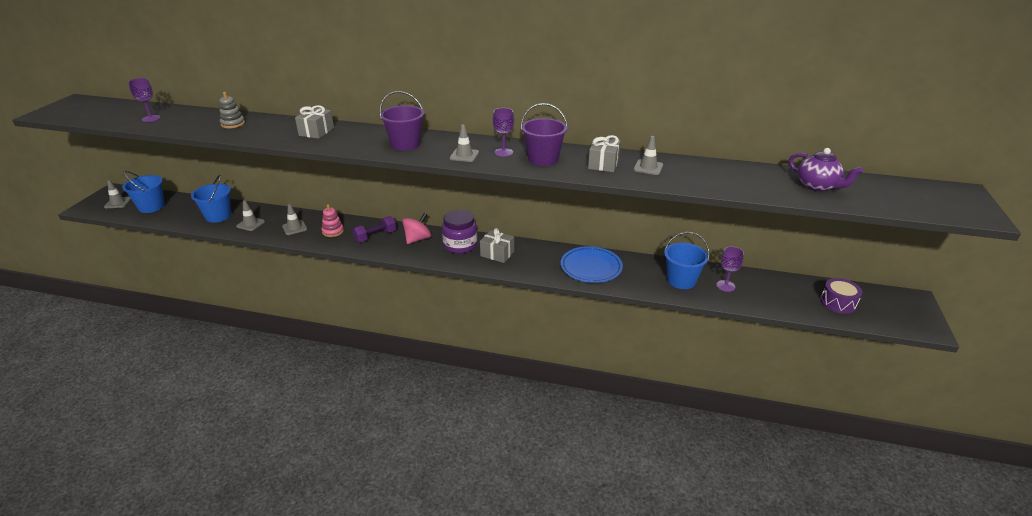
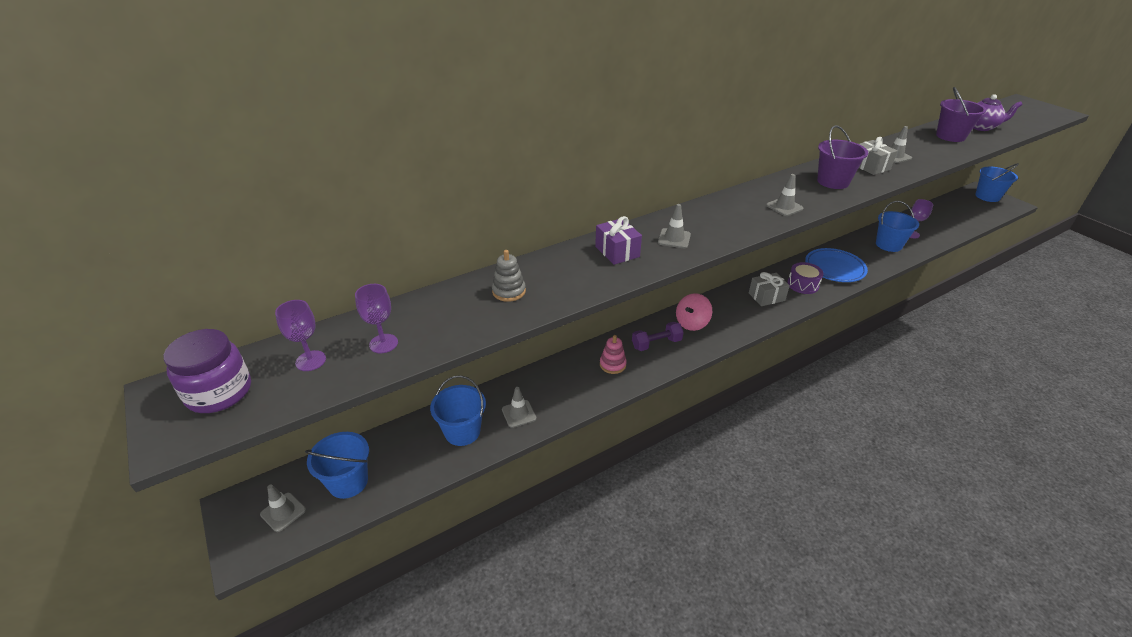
camera: 45 degrees left, 5 degrees up
(294, 228) = (571, 386): grey traffic cone -> grey traffic cone (674, 238)
(316, 132) = (617, 251): grey gift -> purple gift
(375, 236) = (656, 344): purple dumbbell -> purple dumbbell turned 60 degrees clockwise
(405, 144) = (720, 221): purple bucket -> purple bucket (950, 136)
(417, 239) = (692, 323): pink spinning top -> pink spinning top turned 135 degrees counterclockwise
(460, 245) = (730, 307): purple jar -> purple jar (219, 392)
(503, 152) = (798, 190): purple goblet -> purple goblet (310, 361)
(838, 303) = (965, 212): purple drum -> purple drum (803, 284)
(907, 307) = (987, 196): none -> blue bucket

